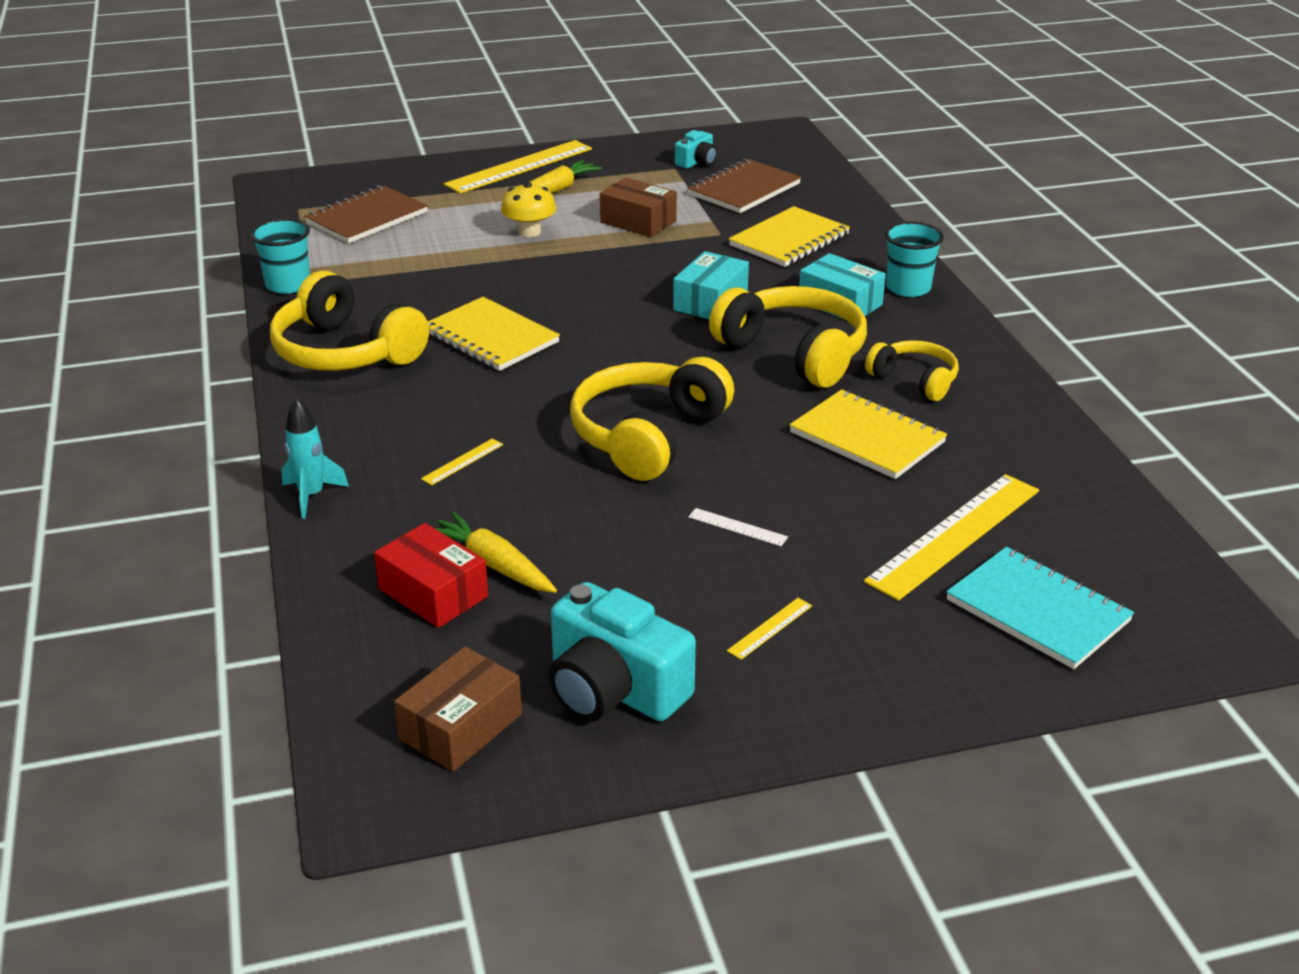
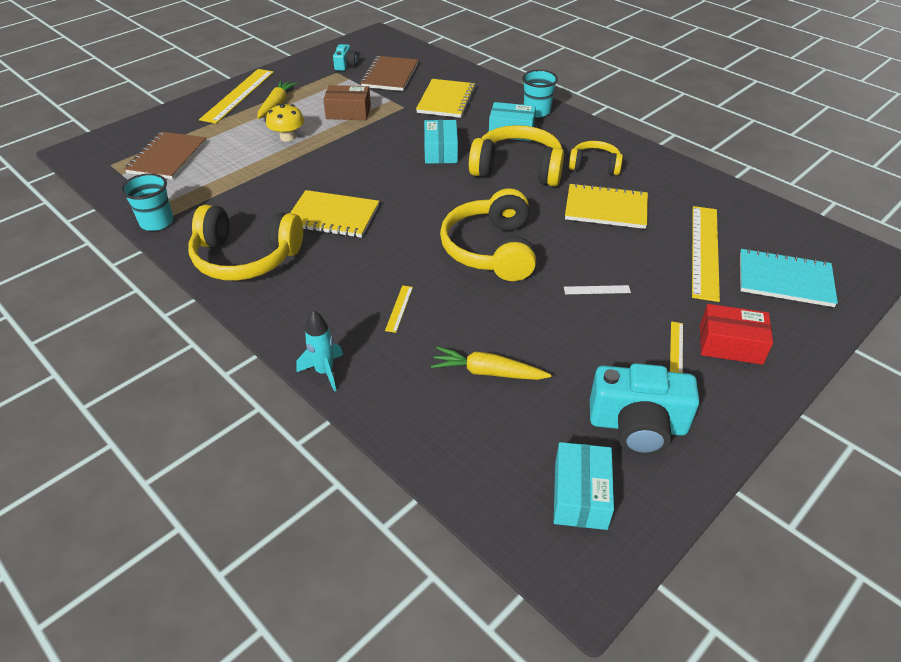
camera: 30 degrees left, 10 degrees up
(433, 593) = (471, 408): red box -> red box (730, 344)
(461, 727) = (580, 495): brown box -> turquoise box

